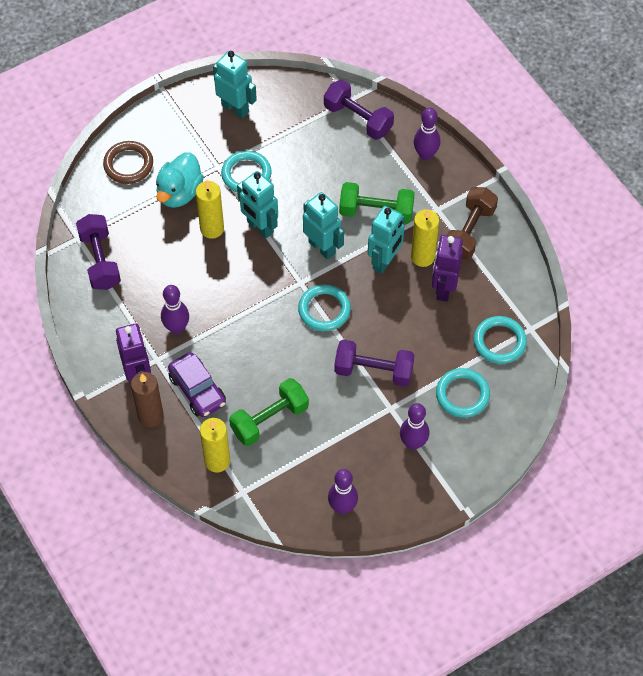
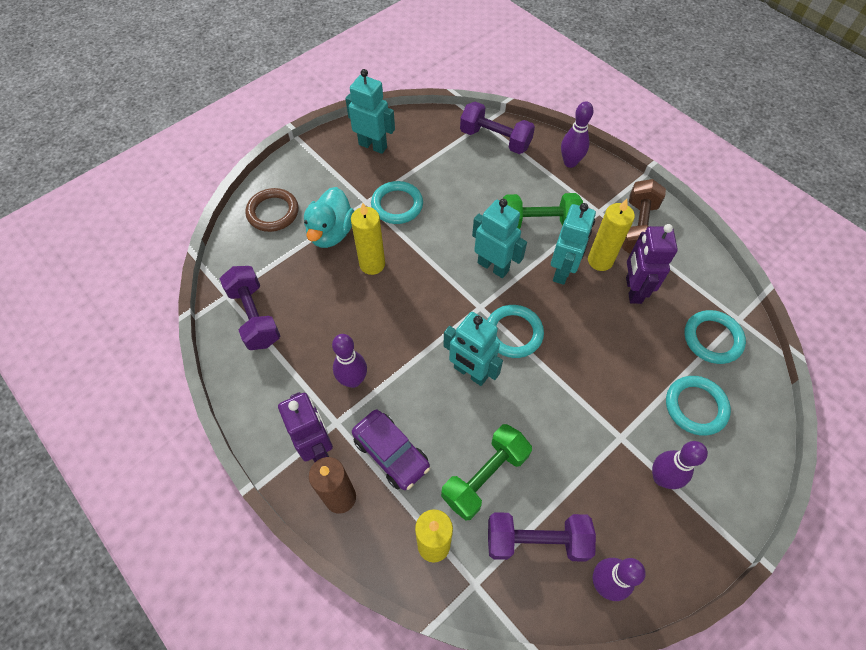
camera: 10 degrees left, 0 degrees up
(260, 227) = (422, 255): turquoise robot -> turquoise robot (470, 372)
(373, 371) = (588, 395): purple dumbbell -> purple dumbbell (536, 540)

